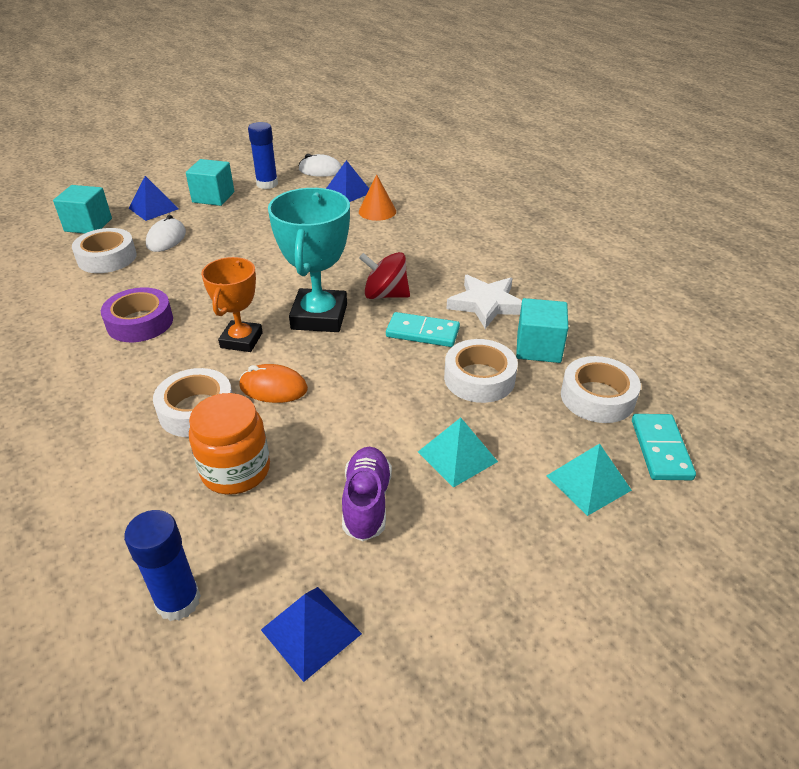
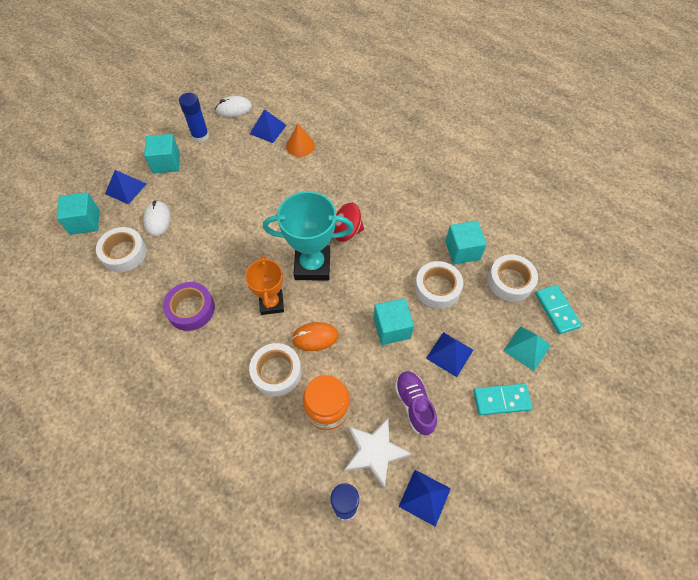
camera: 20 degrees left, 20 degrees up
(319, 317) = (312, 265): turquoise trophy -> turquoise trophy turned 75 degrees counterclockwise
(386, 405) = (392, 328): none -> turquoise cube
(422, 332) = (386, 259): turquoise domino -> turquoise domino (501, 400)
(457, 456) = (449, 354): turquoise pyramid -> blue pyramid
(486, 304) = (415, 221): white star -> white star (375, 452)

